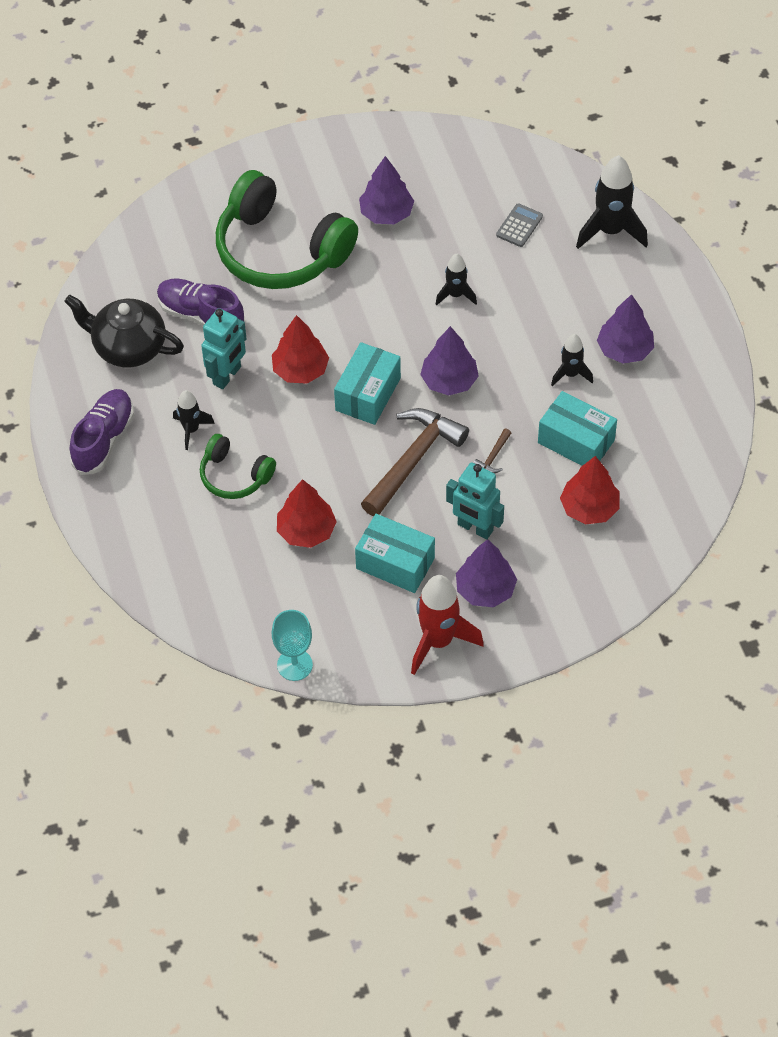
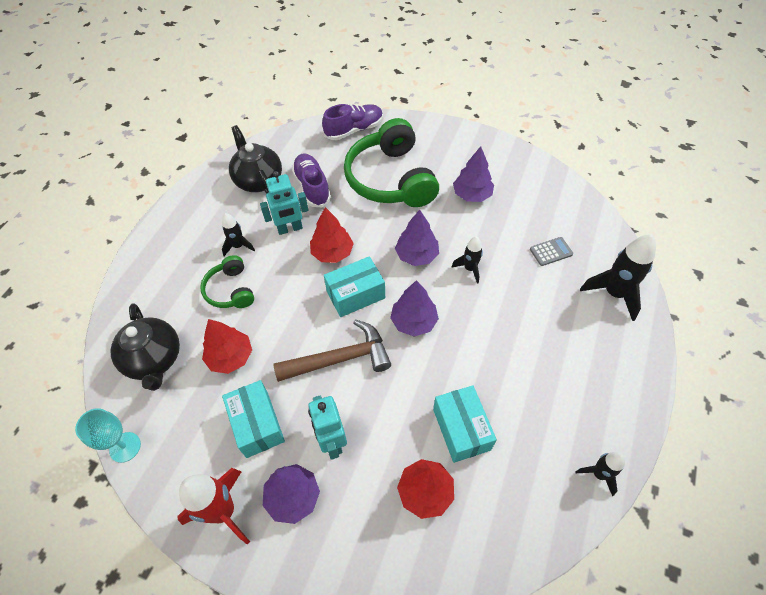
camera: 40 degrees right, 0 degrees up
(104, 439) = (191, 220): purple shoe -> purple shoe (354, 130)
(233, 585) = (154, 359): none -> black teapot
(493, 456) = (393, 396): brown hammer -> none
(570, 374) = (500, 375): black rocket -> black rocket (598, 474)
(624, 349) = (556, 385): purple tree -> purple tree (417, 255)

